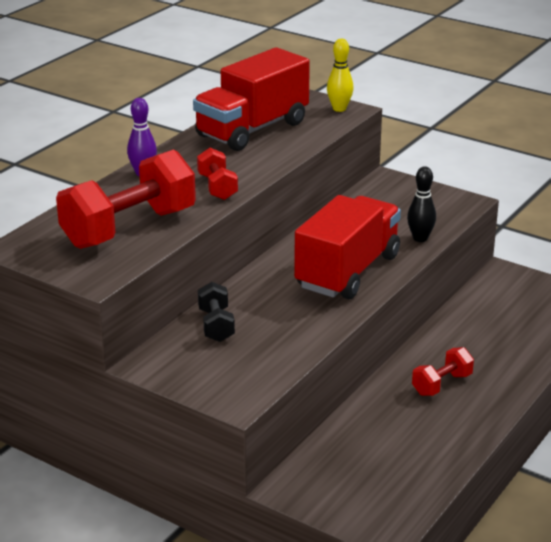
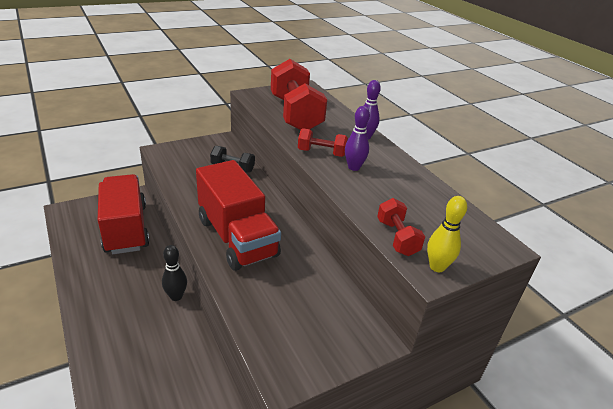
camera: 115 degrees right, 5 degrees up
(227, 165) = (354, 167): none -> purple bowling pin
(252, 129) = (413, 199): red truck -> red truck (126, 228)
(420, 238) = (246, 300): black bowling pin -> black bowling pin (176, 296)
(442, 384) = (135, 294): red dumbbell -> red dumbbell (397, 238)

